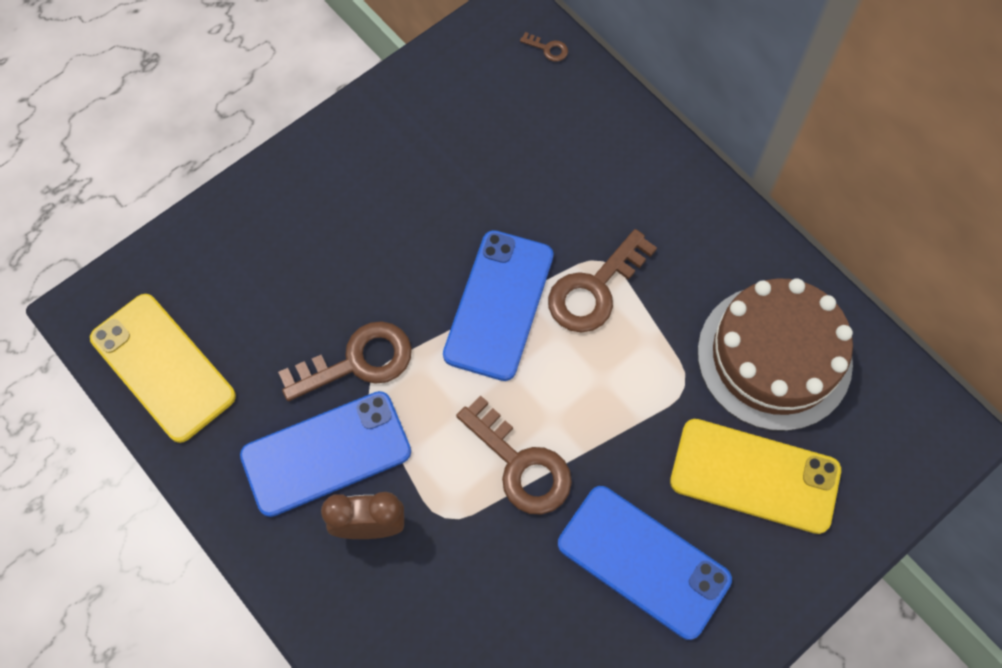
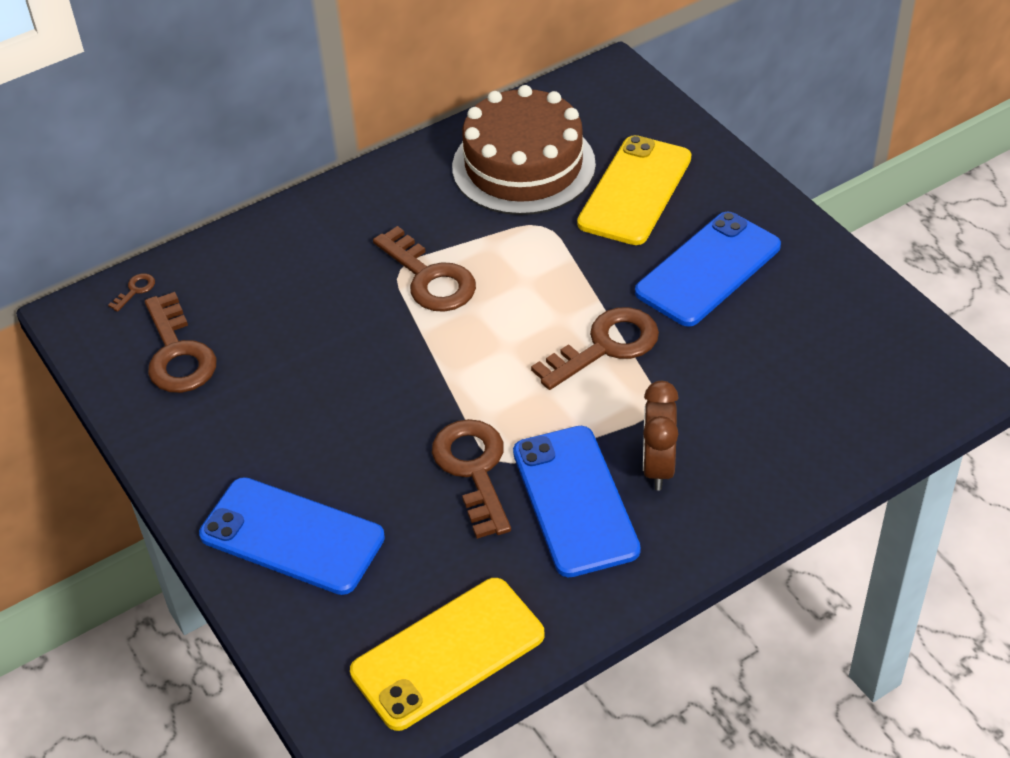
camera: 80 degrees left, 20 degrees down
(475, 99) = (178, 354): none -> brown key
(499, 305) = (431, 350): blue phone -> blue phone (292, 536)

